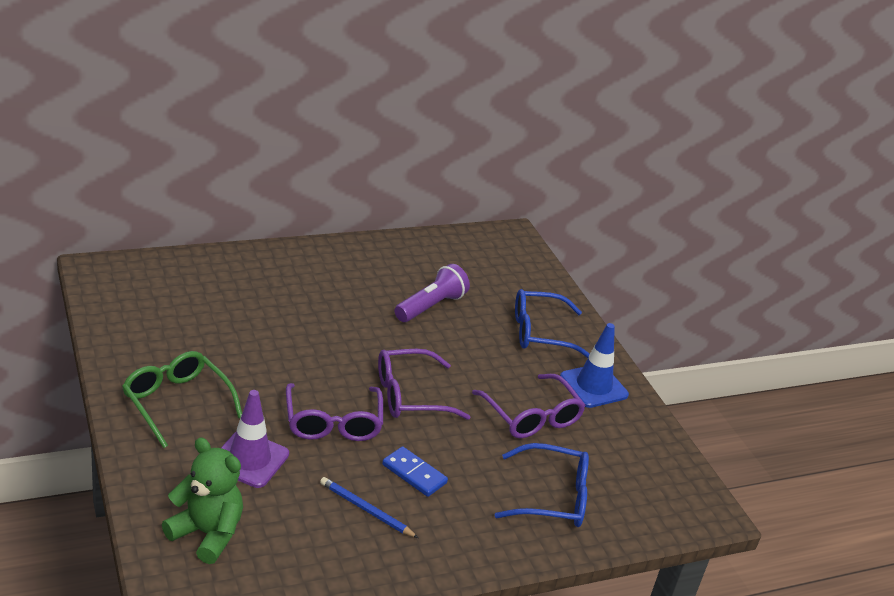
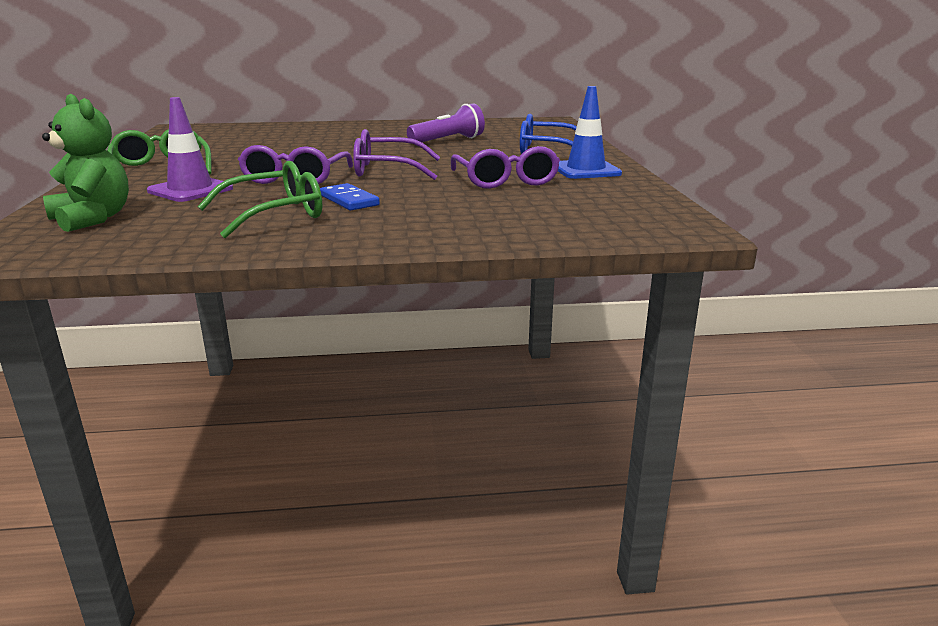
camera: 20 degrees right, 10 degrees down
(366, 510) = (275, 214): blue pencil -> green glasses
(552, 497) = (493, 215): blue glasses -> none

